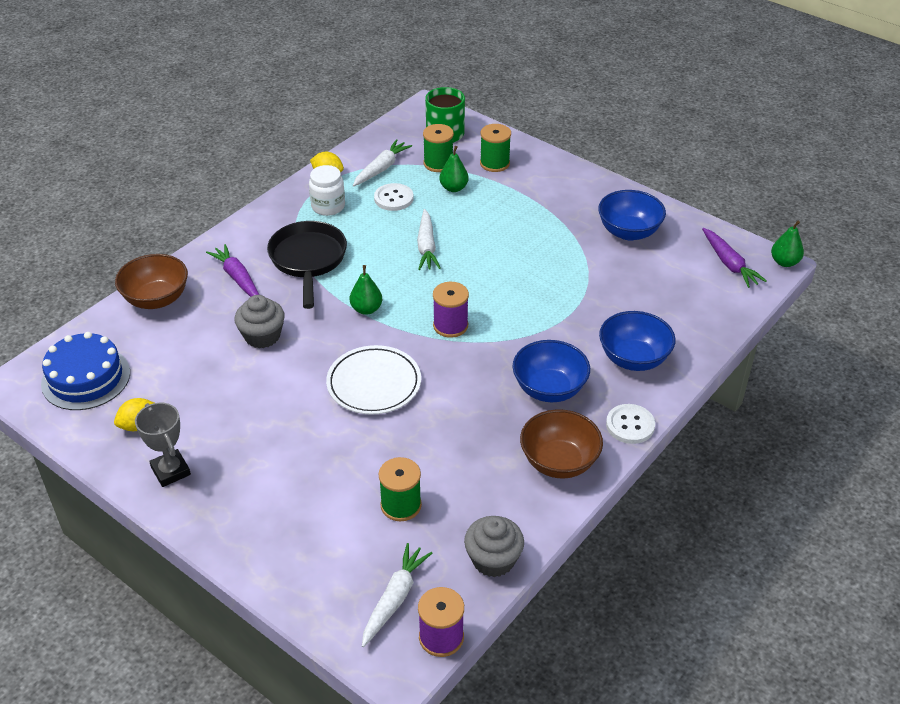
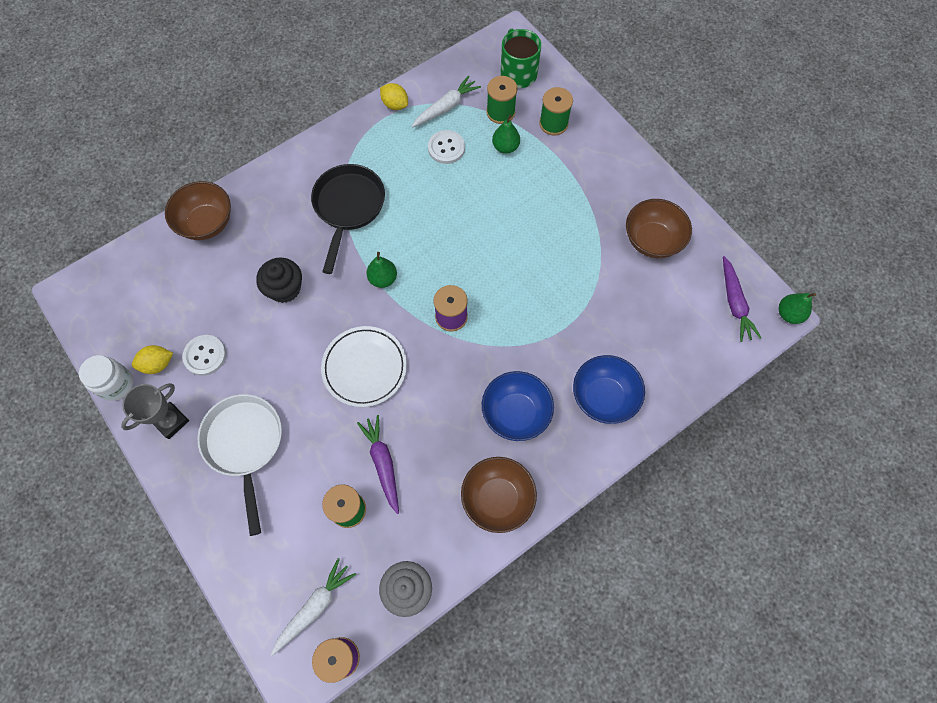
camera: 15 degrees right, 25 degrees up
(86, 378) = (127, 300): blue cake -> none
(170, 471) = (171, 421): grey trophy -> grey trophy turned 60 degrees clockwise
(237, 278) = (281, 215): purple carrot -> purple carrot (383, 463)
(262, 336) = (285, 288): grey cupcake -> black cupcake
(263, 474) = (245, 445): none -> white pan
(328, 206) = (384, 144): white jar -> white jar (116, 384)
(426, 246) = (458, 215): white carrot -> none
(629, 232) = (652, 240): blue bowl -> brown bowl
(630, 425) = (574, 474): white button -> white button (205, 355)

